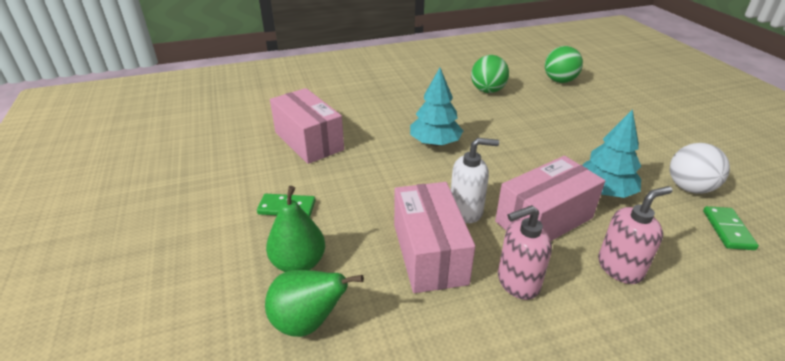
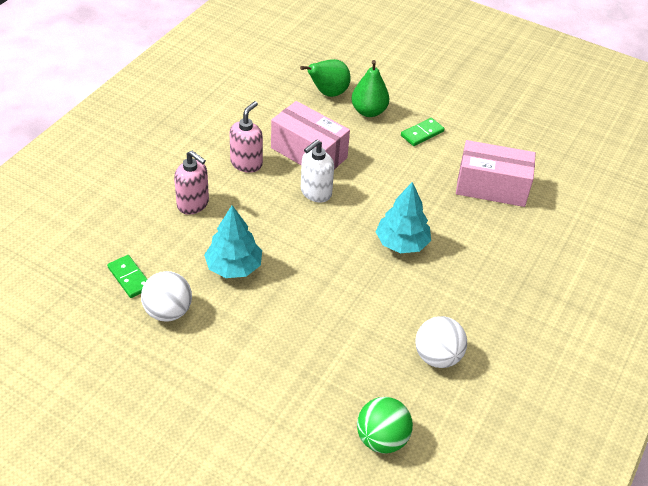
camera: 135 degrees right, 10 degrees up
(487, 91) = (437, 357): green ball -> white ball
(544, 219) = (260, 214): pink box -> none
(620, 268) = (193, 204): pink soap dispenser -> pink soap dispenser turned 75 degrees counterclockwise

